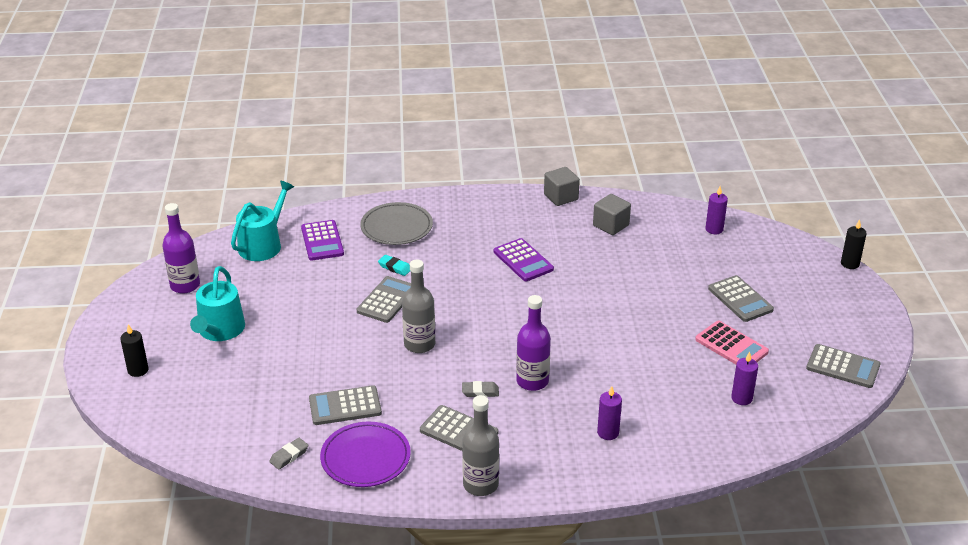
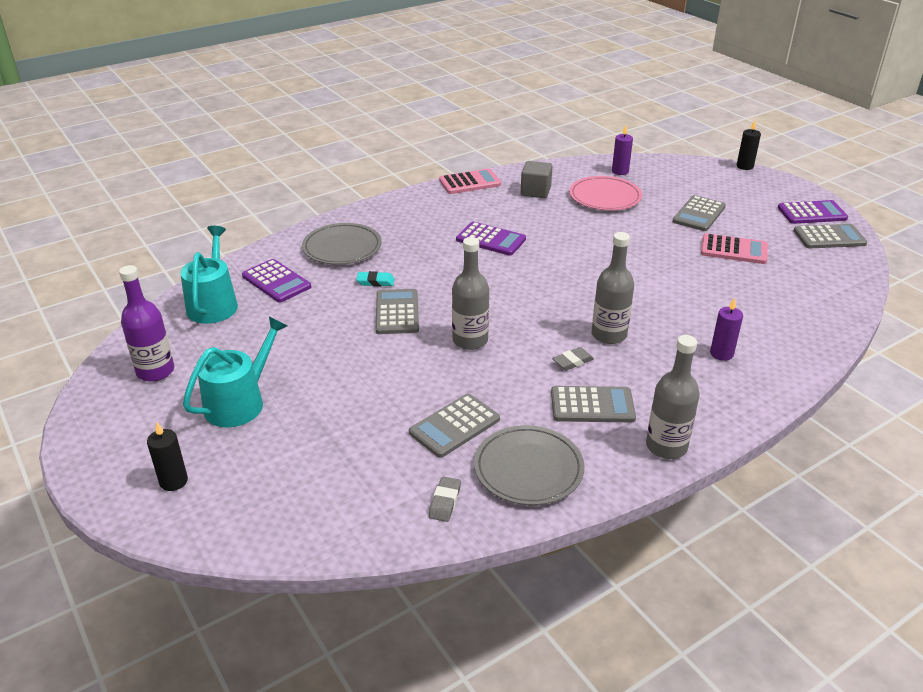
camera: 30 degrees left, 0 degrees up
(220, 330) = (240, 402): turquoise watering can -> turquoise watering can turned 120 degrees counterclockwise
(365, 458) = (528, 469): purple plate -> grey plate
(532, 381) = (609, 335): purple bottle -> grey bottle
(561, 197) = (470, 182): grey cube -> pink calculator
(669, 252) = (605, 197): none -> pink plate
(740, 299) = (699, 214): grey calculator -> grey calculator turned 90 degrees clockwise
(741, 398) = (789, 286): purple candle -> none
(857, 336) = (812, 213): none -> purple calculator

